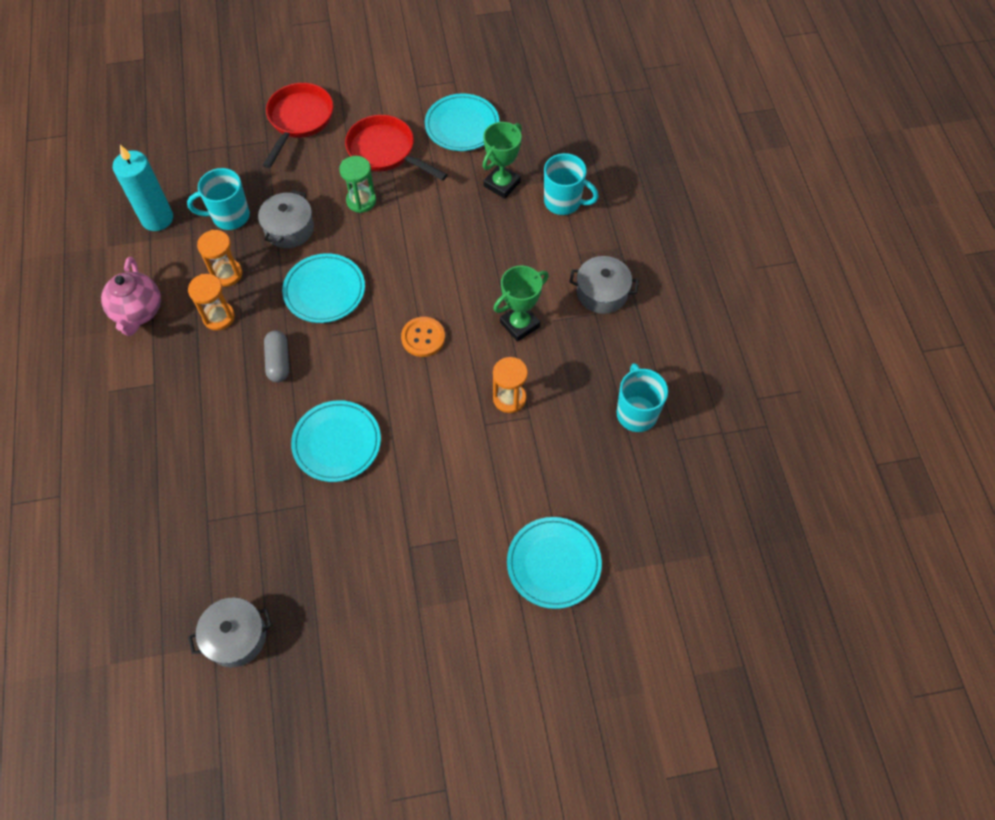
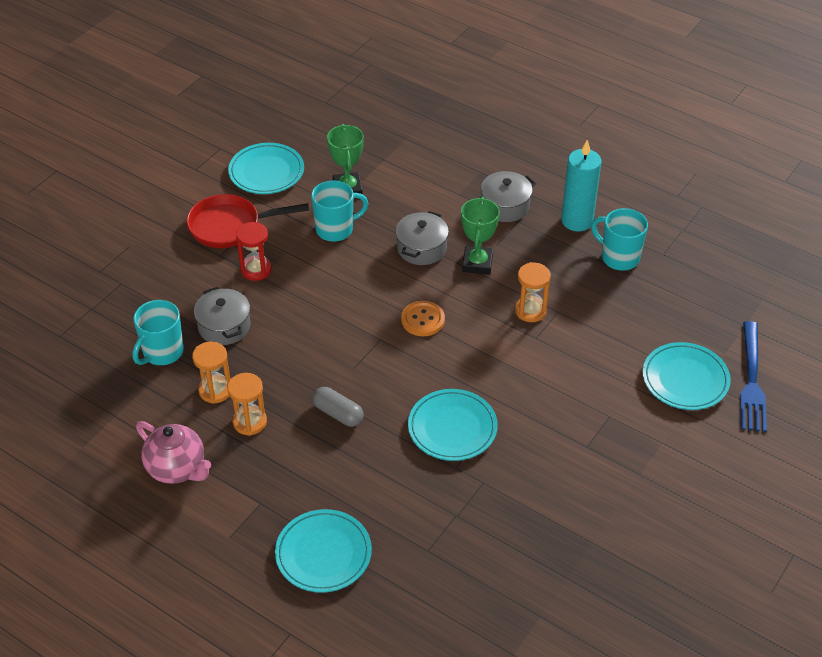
camera: 45 degrees left, 15 degrees down
(157, 218) = (100, 397): turquoise candle -> turquoise candle (577, 221)
(236, 637) = (548, 597): grey pot -> grey pot (421, 248)
(299, 120) = (129, 252): red pan -> none
(324, 291) = (309, 345): turquoise plate -> turquoise plate (323, 554)
(361, 201) = (256, 270): green hourglass -> red hourglass
(563, 202) = (406, 170): turquoise mug -> turquoise mug (336, 229)
(606, 615) = (751, 381): none -> blue fork

